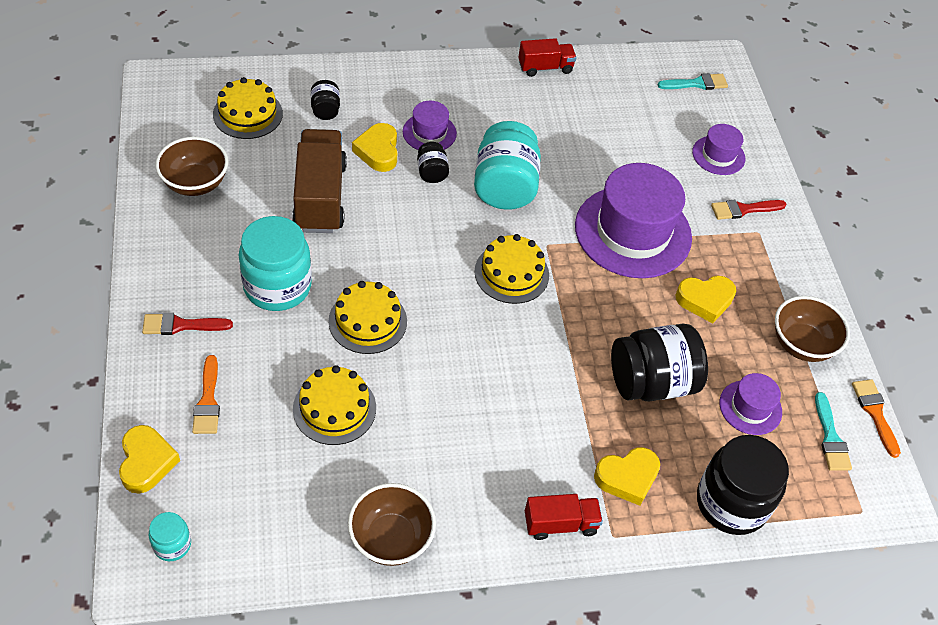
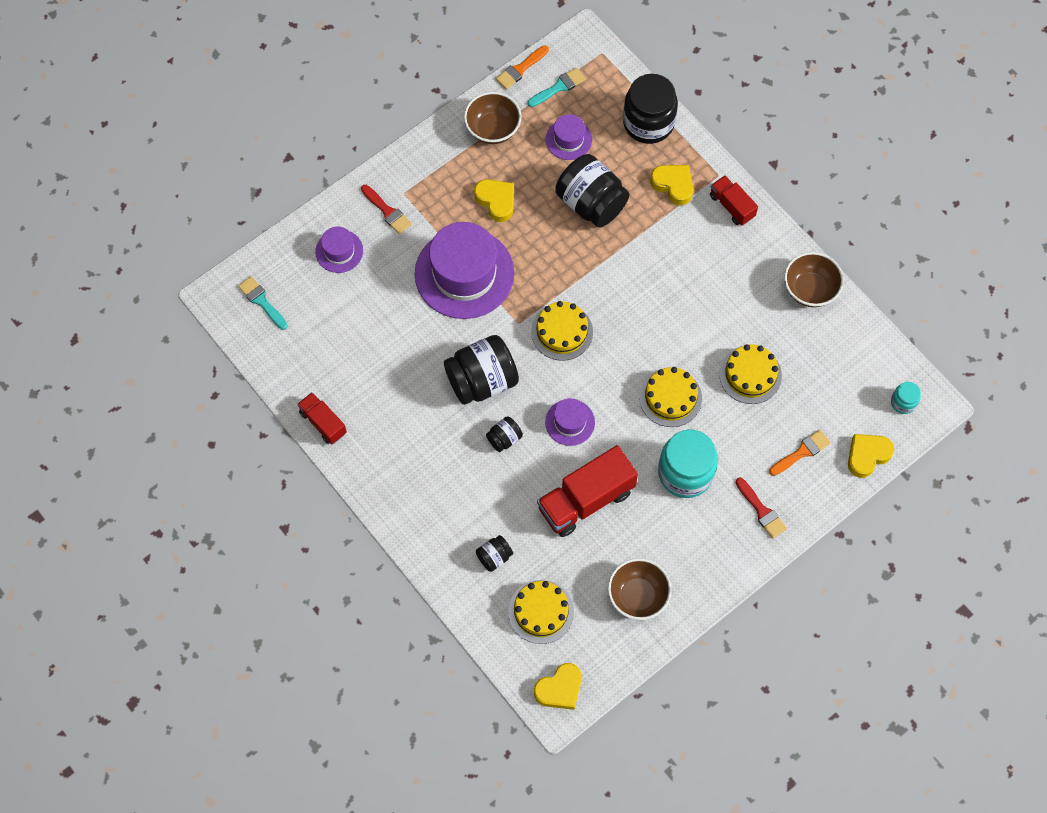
camera: 115 degrees left, 15 degrees up
(320, 197) = (586, 500): brown truck -> red truck
(378, 151) = (510, 489): yellow heart -> yellow heart (559, 689)
(429, 133) = (463, 465): purple hat -> purple hat (570, 422)
(504, 187) = (482, 380): turquoise jar -> black jar

